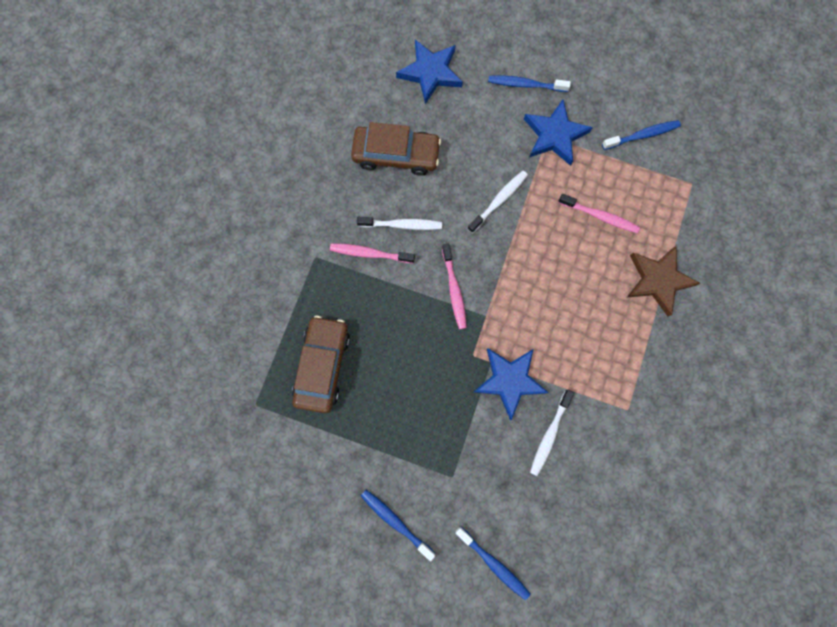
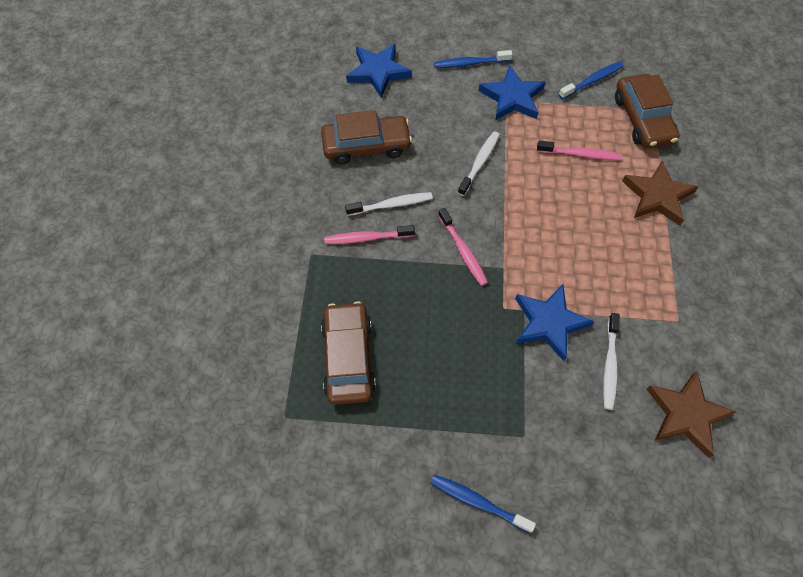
camera: 15 degrees left, 15 degrees down
(493, 563) = (601, 518): blue toothbrush -> none
(600, 497) = (686, 414): none -> brown star
(676, 192) = (642, 119): none -> brown car

